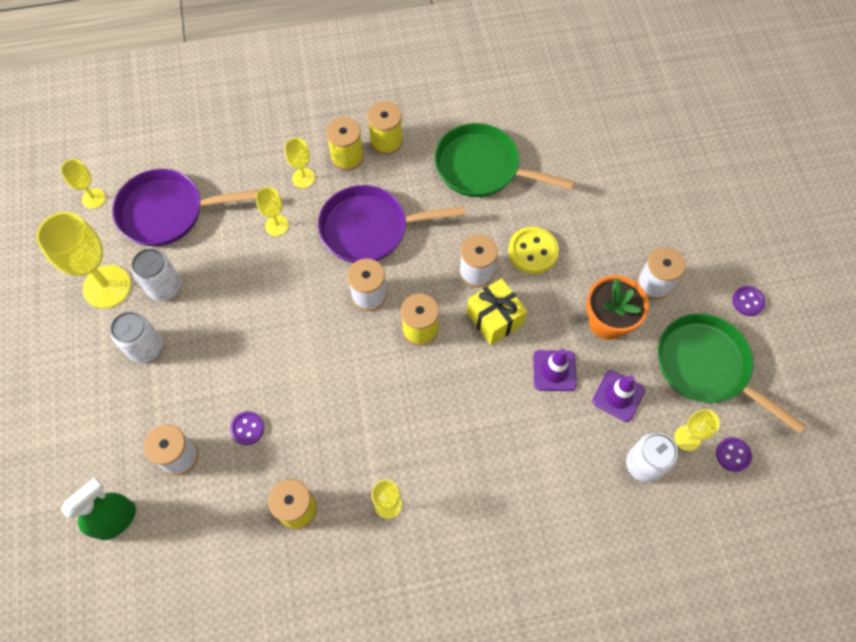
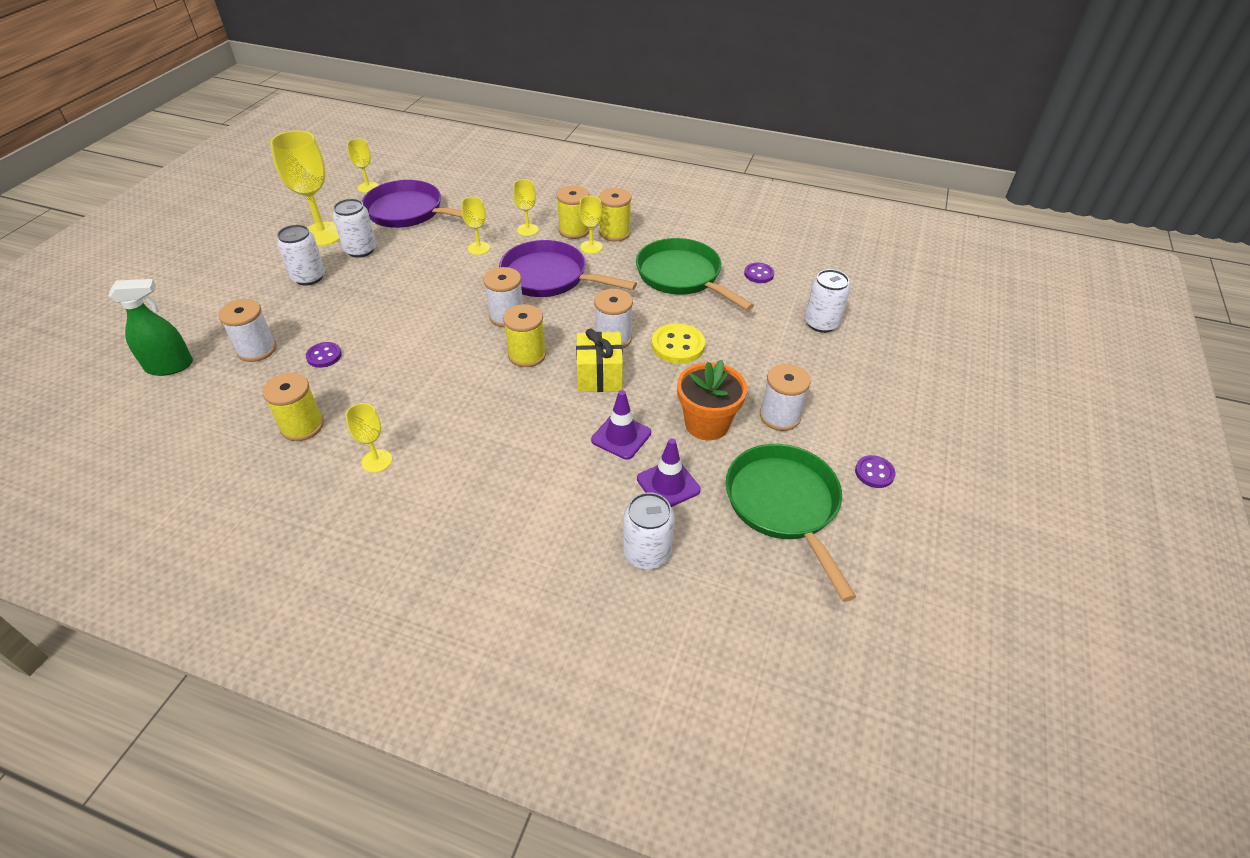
camera: 30 degrees right, 20 degrees down
(626, 165) = (821, 323): none -> white can
(687, 438) = (713, 554): yellow goblet -> yellow goblet (591, 247)
(733, 455) = (754, 595): purple button -> purple button (758, 274)

